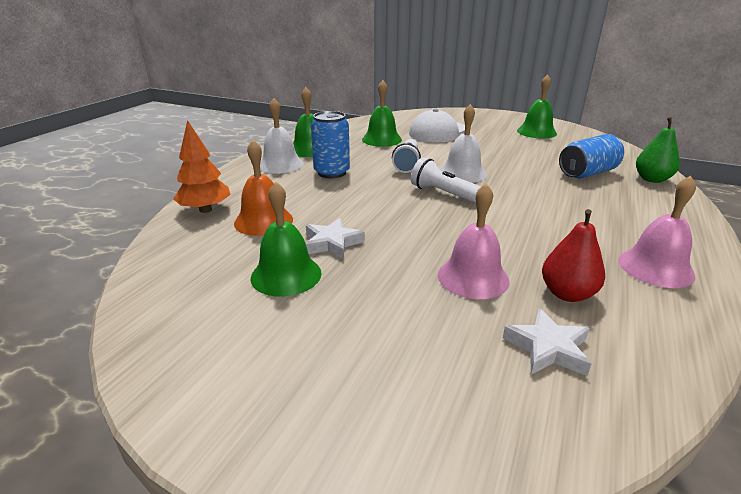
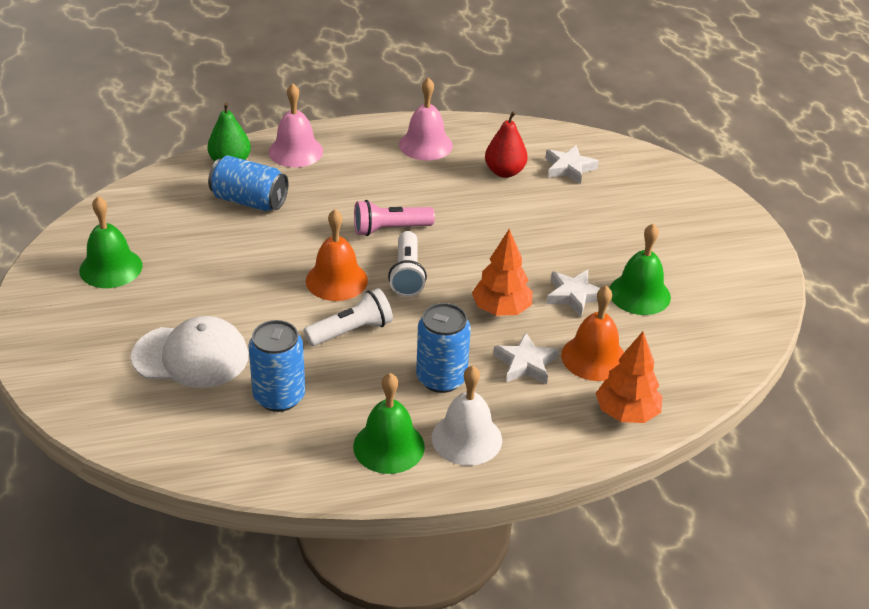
camera: 130 degrees left, 10 degrees up
(300, 197) = (525, 363): none -> white star
(360, 209) = (501, 309): none -> orange tree
(382, 139) = (279, 396): green bell -> blue can
(462, 173) = (336, 280): white bell -> orange bell
(473, 277) = (533, 212): pink bell -> pink bell (295, 151)
(507, 205) = (390, 229): none -> pink flashlight

